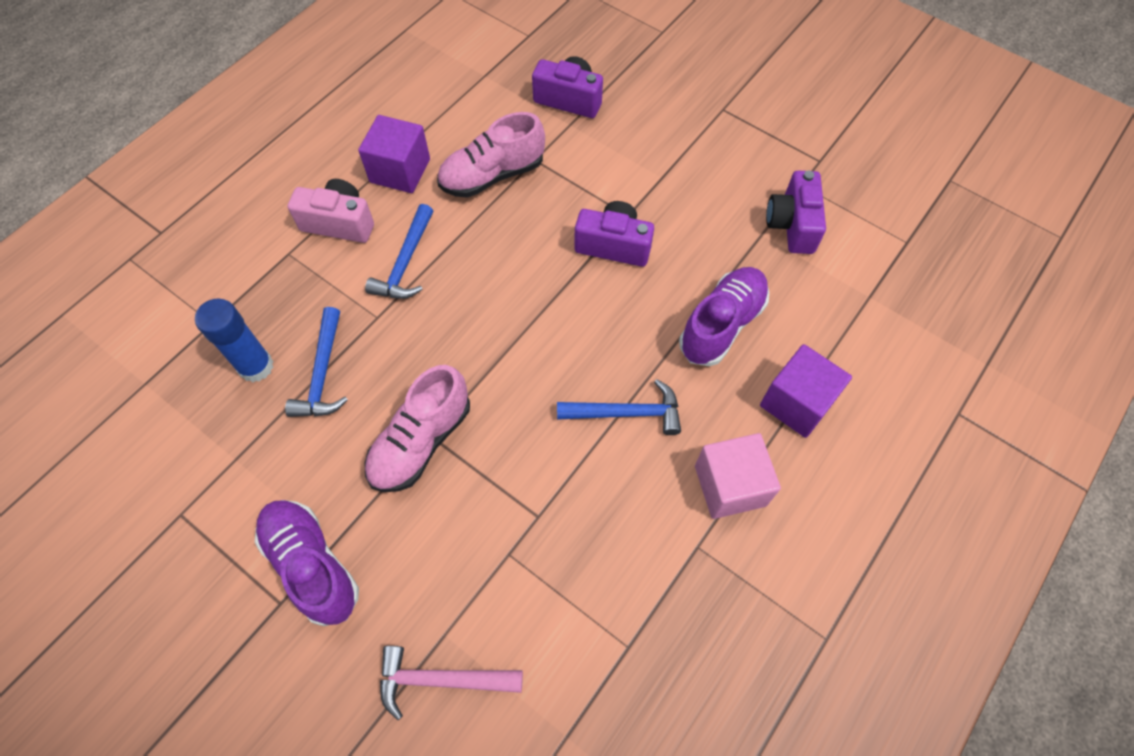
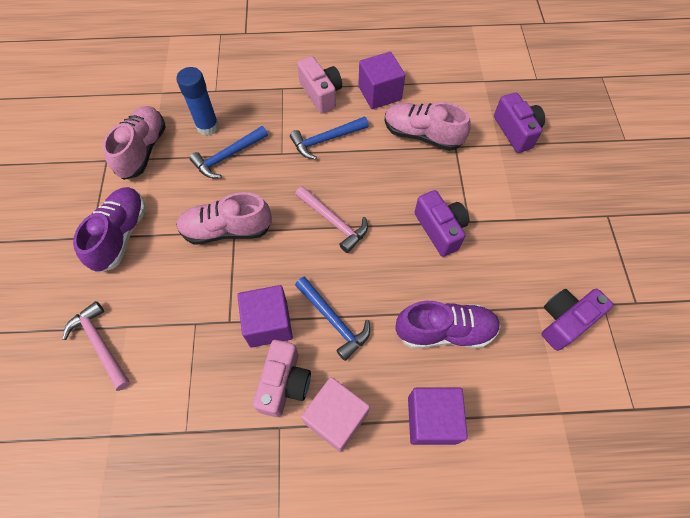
camera: 50 degrees right, 0 degrees up
(212, 461) = (143, 150): none -> pink shoe
(514, 330) = (334, 222): none -> pink hammer
(575, 477) = (268, 323): none -> purple cube
(655, 509) = (284, 383): none -> pink camera

